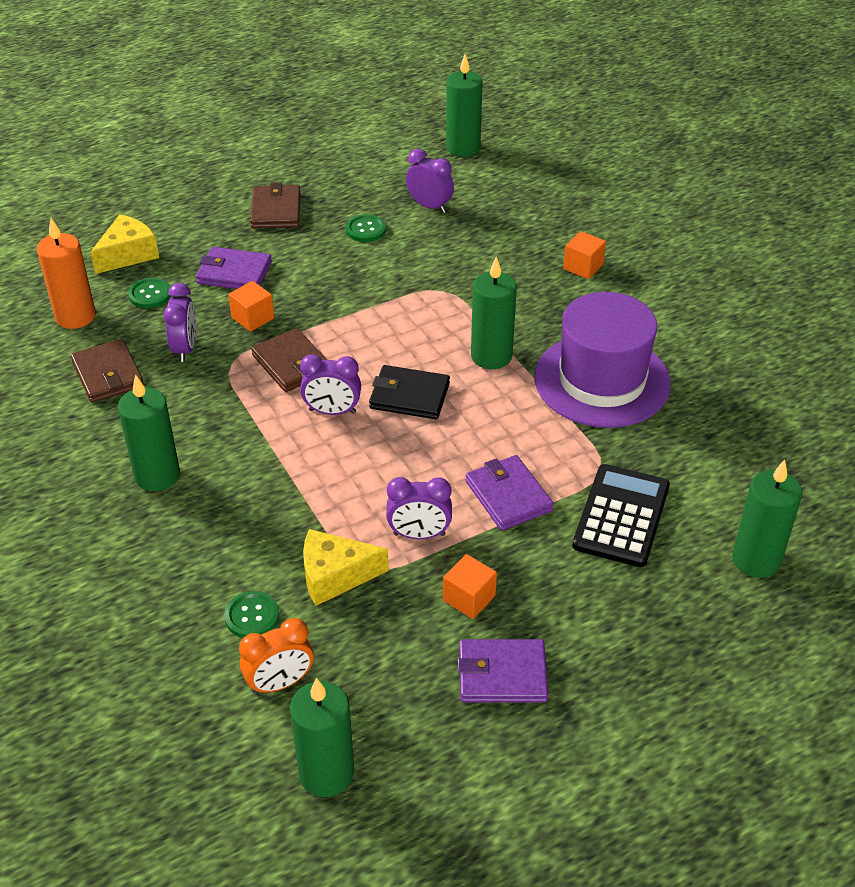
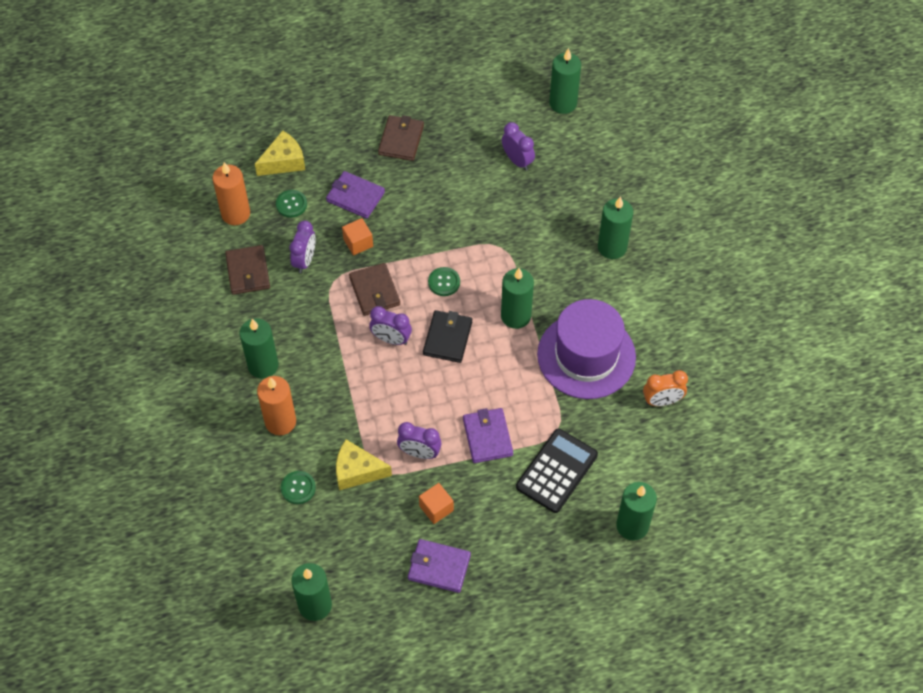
camera: 15 degrees right, 15 degrees up
(201, 538) = (280, 422): none -> orange candle
(280, 683) = (303, 539): orange clock -> orange clock (662, 401)
(366, 229) = (462, 174): green button -> green button (444, 282)
(409, 396) = (447, 338): black wallet -> black wallet turned 75 degrees clockwise
(583, 267) = (612, 247): orange cube -> green candle

